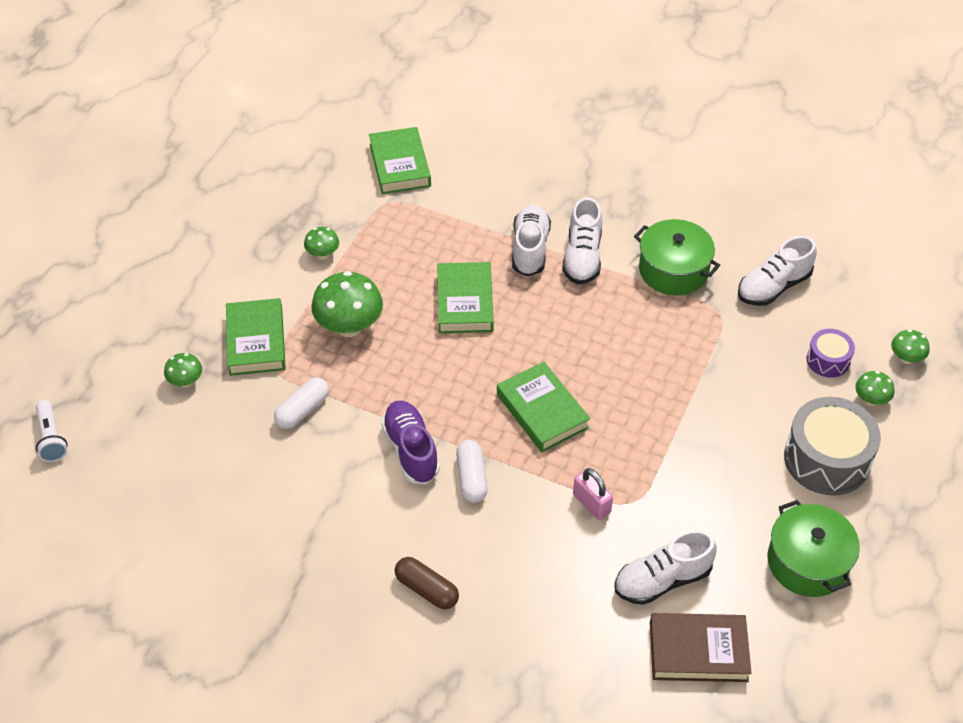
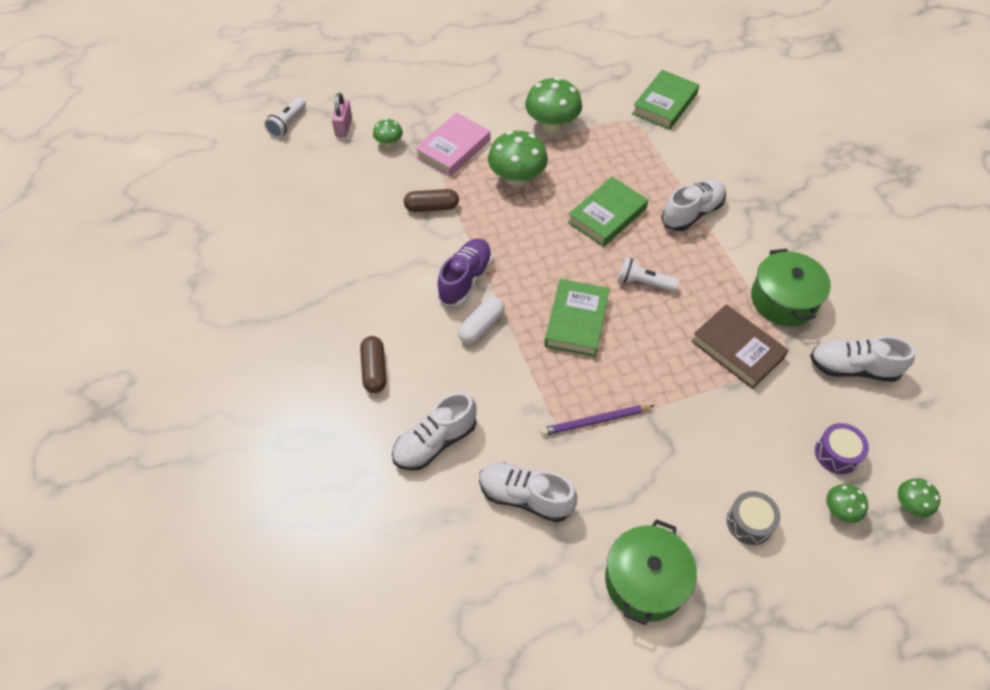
camera: 45 degrees right, 5 degrees up
(256, 341) = (453, 148): green book -> pink book
(302, 410) = (432, 207): white capsule -> brown capsule
(323, 254) = (552, 125): green mushroom -> green mushroom, size x1.92
(558, 337) = (644, 282): none -> white flashlight
(582, 257) = (724, 244): white shoe -> white shoe (435, 442)
(591, 504) = (538, 406): pink padlock -> pink padlock (343, 127)
(646, 478) = (595, 421): none -> purple pencil
(698, 651) = (492, 566): brown book -> brown book (737, 349)
(827, 459) = (749, 522): grey drum -> grey drum, size x0.53

